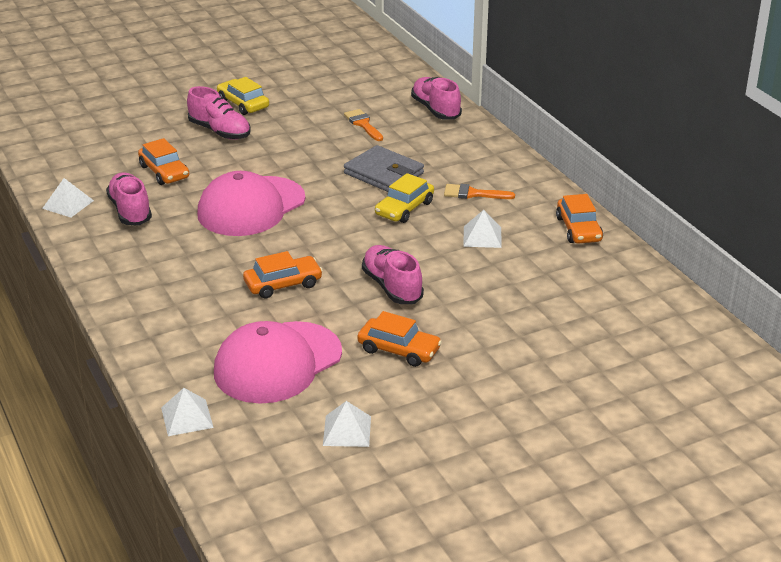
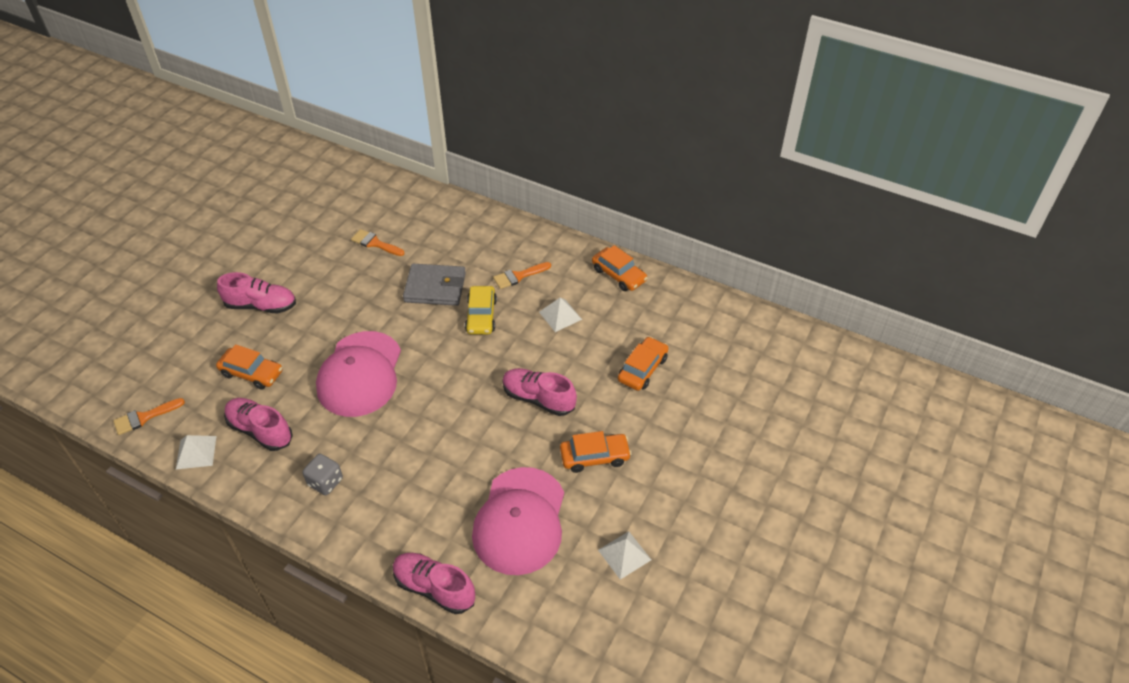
camera: 35 degrees left, 15 degrees up
(54, 167) = (144, 417): none -> orange brush
(144, 265) = (325, 482): none -> grey dice
(187, 417) = (500, 616): white pyramid -> none
(243, 104) = (254, 265): yellow car -> none
(283, 284) = (456, 440): orange car -> orange car (642, 369)
(435, 110) = (419, 203): pink shoe -> pink shoe (434, 588)

